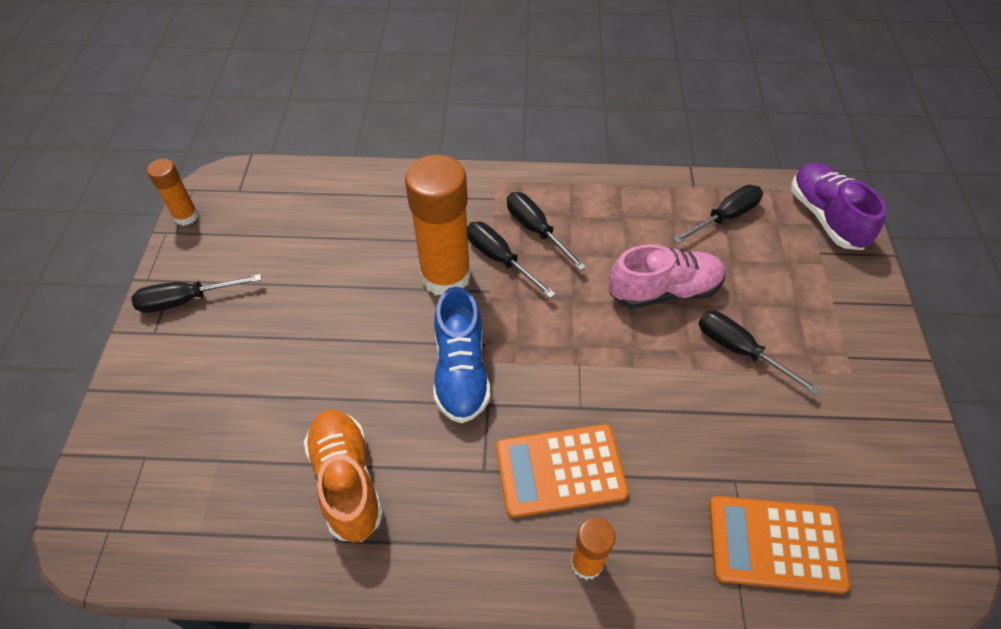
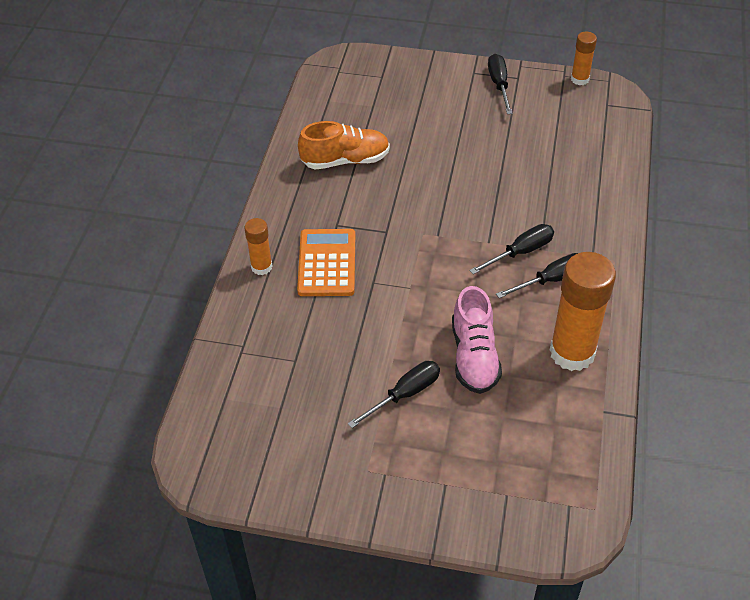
camera: 100 degrees right, 5 degrees down
(445, 276) = (506, 218): orange glue stick -> orange glue stick (572, 352)
(461, 371) = (416, 219): blue shoe -> none
(725, 217) = (559, 426): black screwdriver -> none
(775, 544) = (244, 370): orange calculator -> none
(825, 217) = (553, 517): purple shoe -> none

